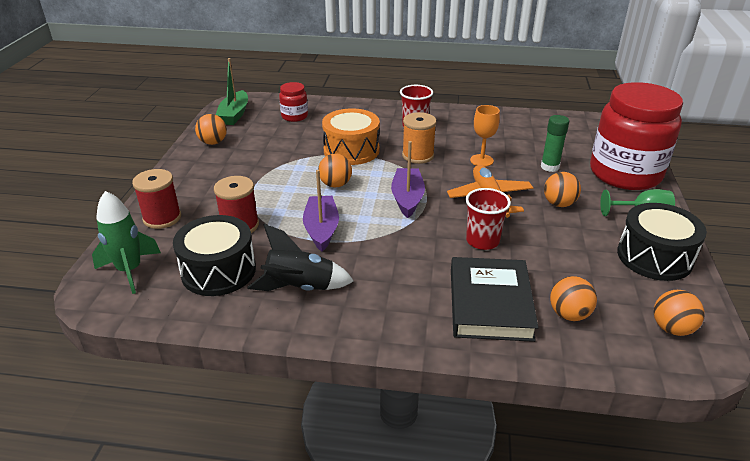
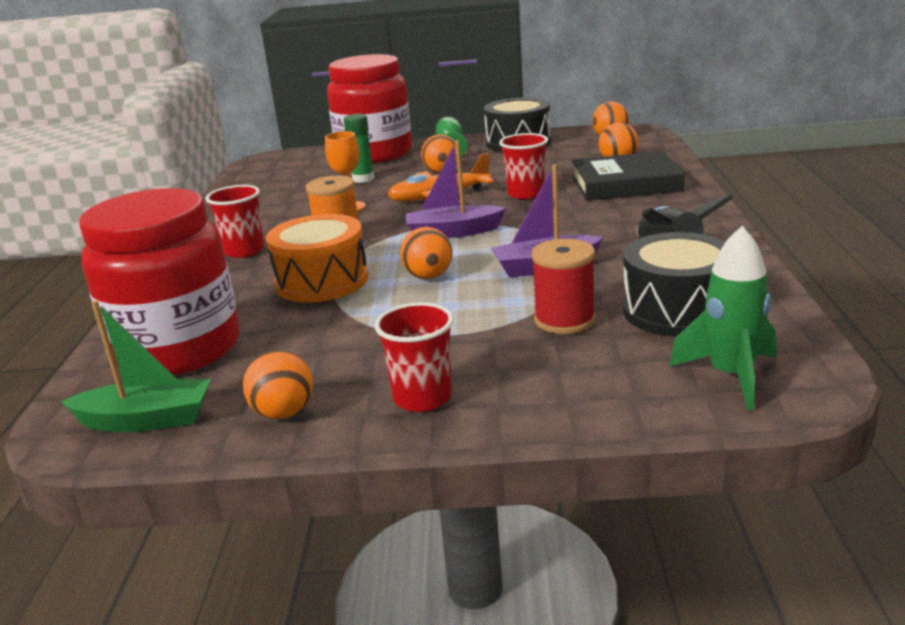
camera: 95 degrees left, 10 degrees down
(162, 218) = (578, 391): red spool -> none
(195, 175) = (422, 398): none -> red cup
(294, 116) = (178, 349): red jar -> red jar, size x2.28

